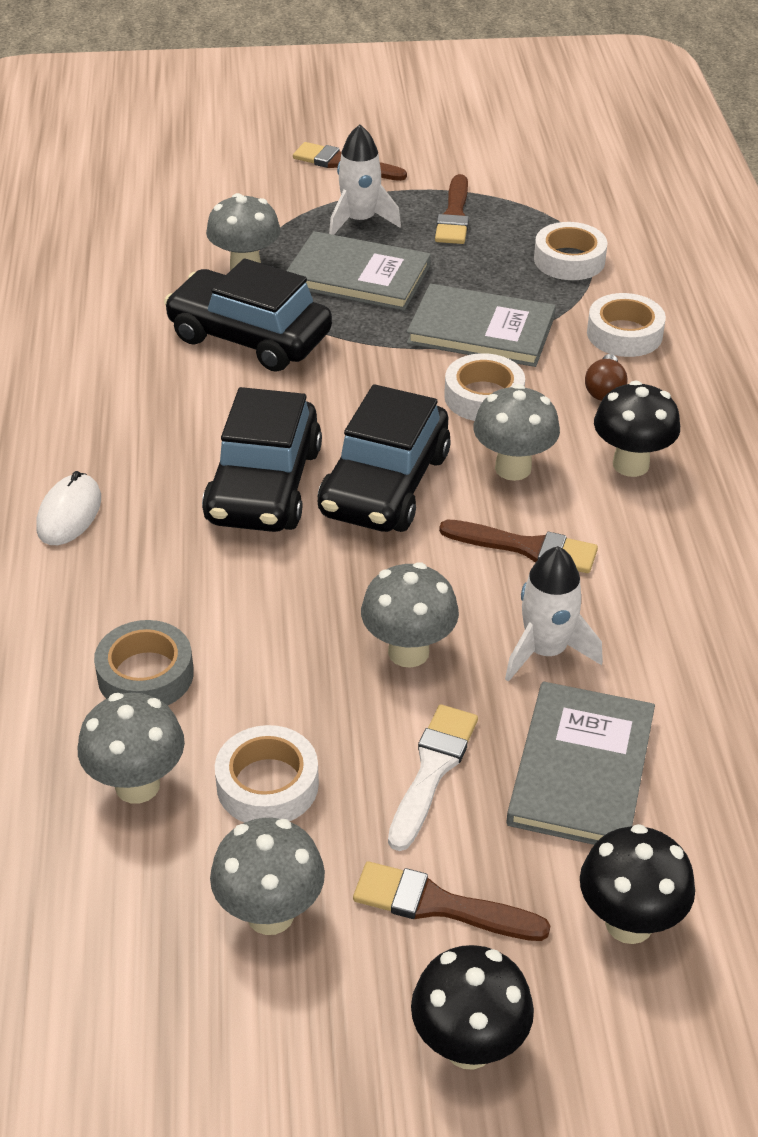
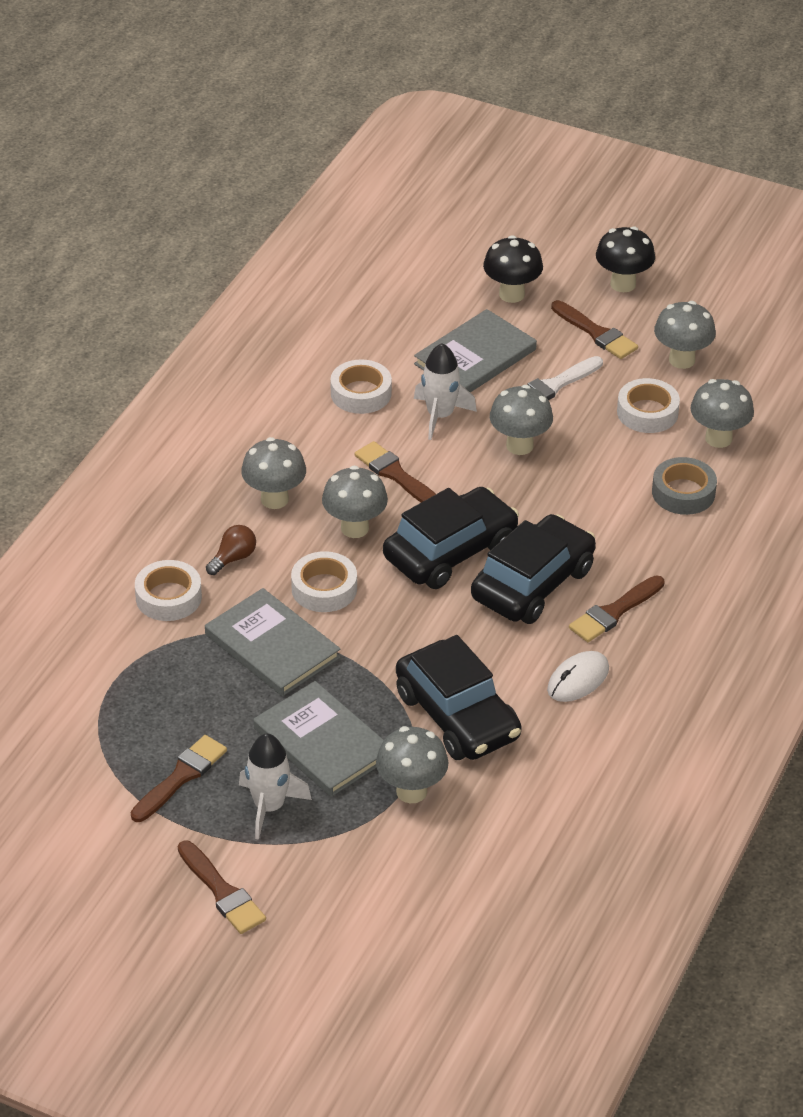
camera: 150 degrees left, 0 degrees up
(69, 514) = (679, 616): white mouse -> white mouse (578, 680)
(149, 490) = (614, 612): none -> brown brush
(569, 260) = (135, 684): white tape -> white tape (361, 393)
(630, 464) = (274, 499): black mushroom -> grey mushroom

